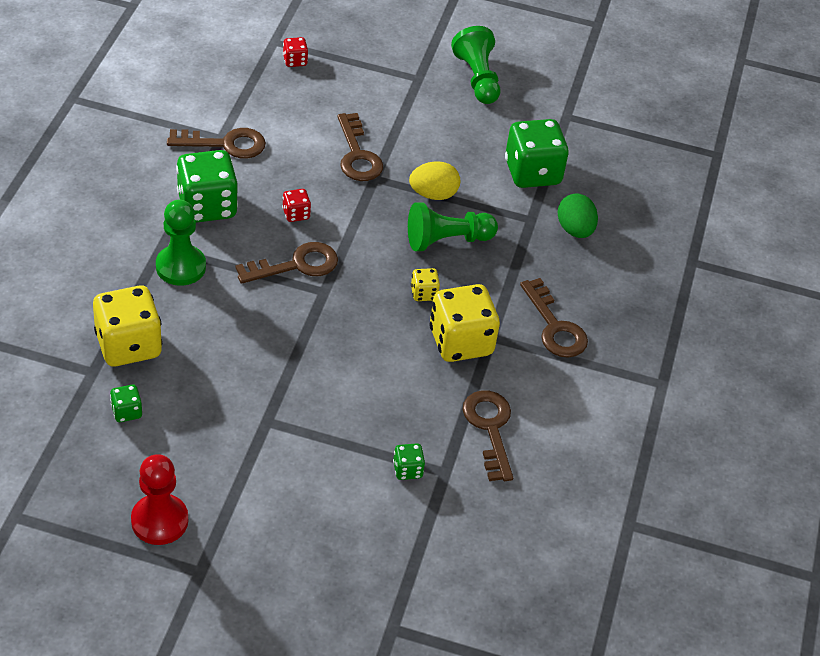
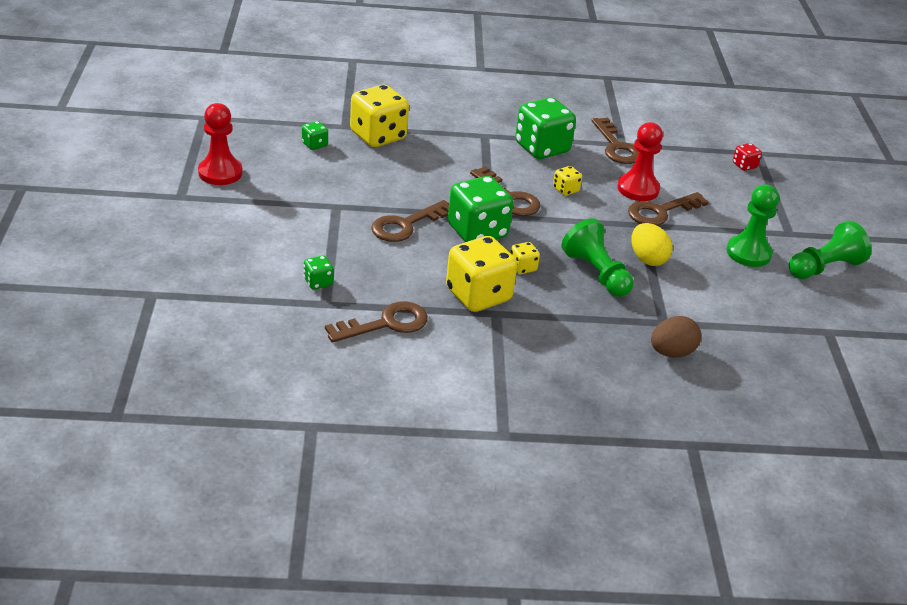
camera: 75 degrees right, 10 degrees down
(181, 267) = (470, 146): green pawn -> green pawn (748, 253)
(296, 214) = (565, 190): red dice -> yellow dice
(312, 157) = (638, 189): none -> red pawn
(532, 172) = (727, 316): green dice -> green dice (477, 231)
(555, 327) = (533, 352): brown key -> brown key (406, 225)
(575, 230) = (671, 352): green egg -> brown egg

